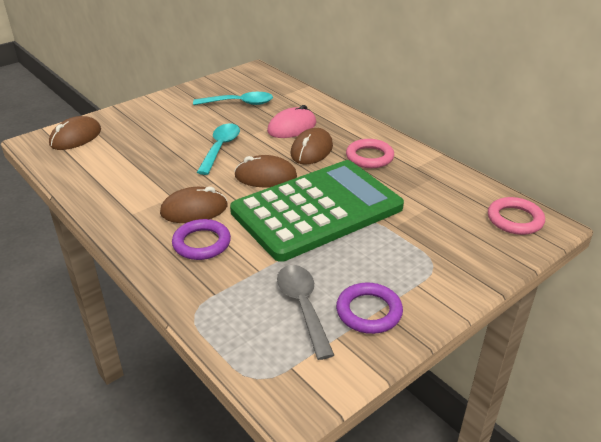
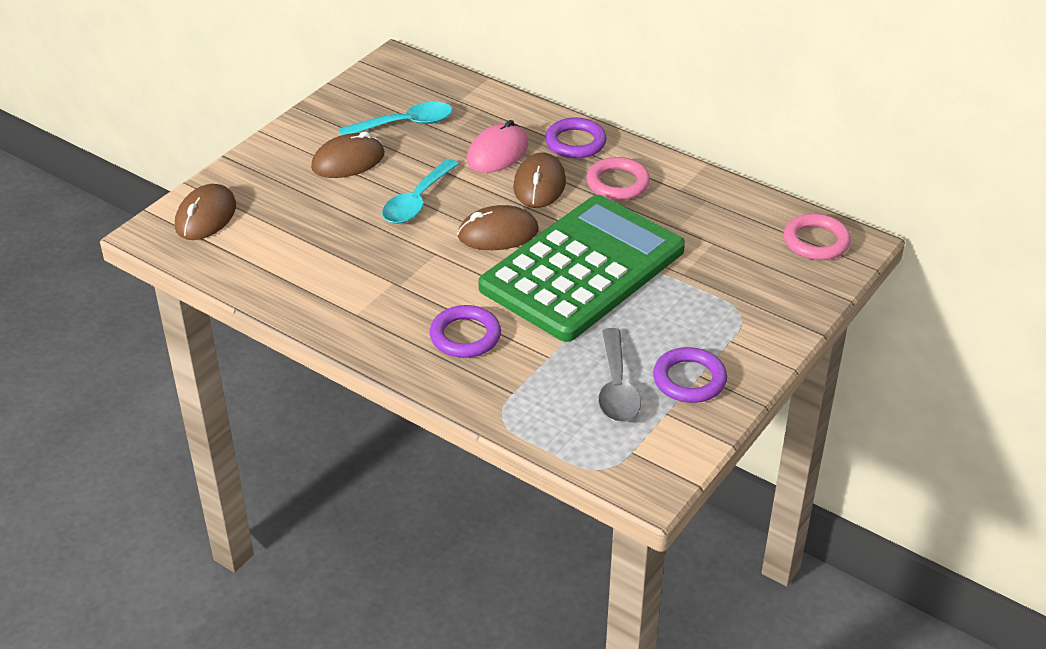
camera: 15 degrees left, 5 degrees up
(194, 210) = (432, 295): brown mouse -> brown mouse (348, 161)
(220, 148) = (417, 201): turquoise spoon -> turquoise spoon turned 150 degrees counterclockwise
(303, 306) = (617, 387): grey spoon -> grey spoon turned 150 degrees counterclockwise
(350, 128) = (575, 142): none -> purple ring

